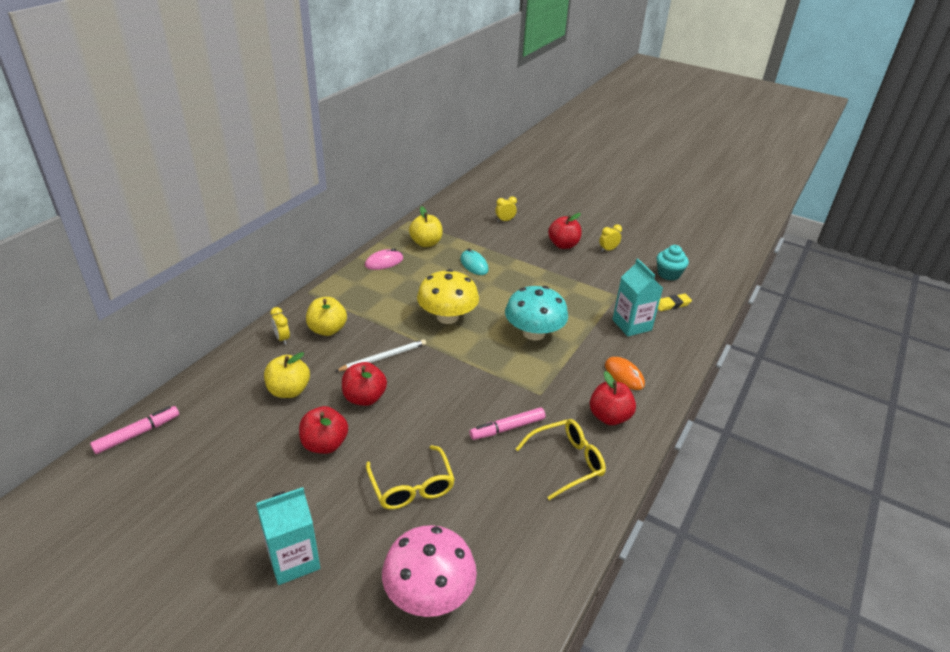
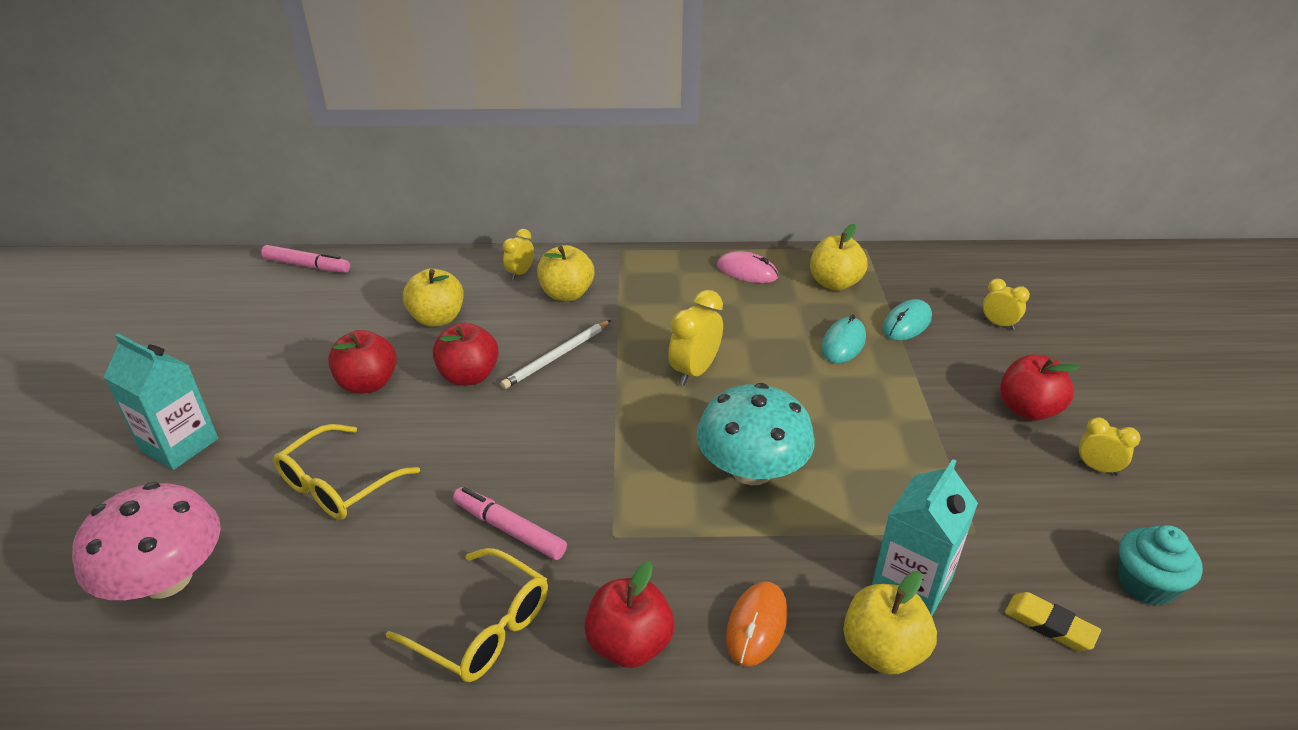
camera: 60 degrees right, 0 degrees up
(383, 357) = (556, 357): white pencil -> white pencil turned 105 degrees clockwise
(447, 317) = (694, 371): yellow mushroom -> yellow clock
(479, 241) = (906, 323): none -> turquoise mouse
(658, 349) = (882, 651): none -> yellow apple

